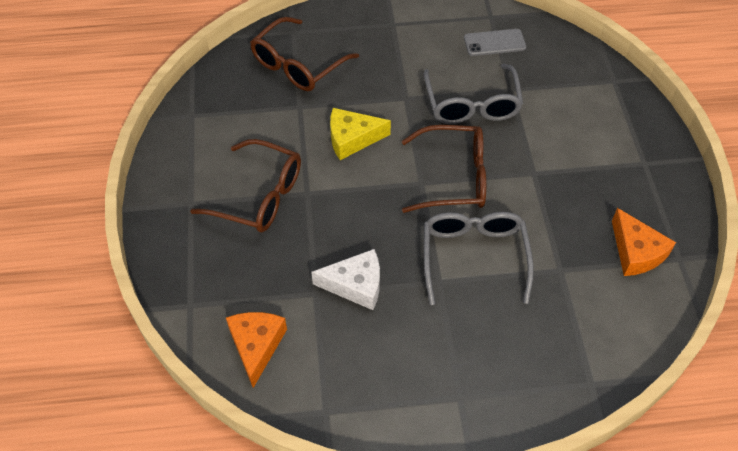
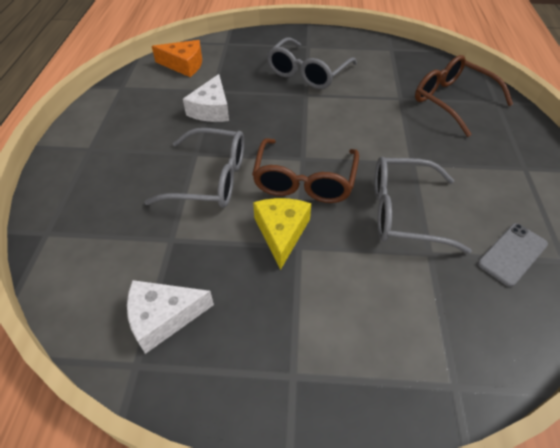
camera: 100 degrees right, 5 degrees down
(259, 196) = (307, 73): brown glasses -> grey glasses
(352, 139) = (360, 123): yellow cheese -> yellow cheese (281, 232)
(494, 43) = (512, 254): grey phone -> grey phone turned 45 degrees clockwise
(636, 252) = (163, 317): orange cheese -> white cheese

